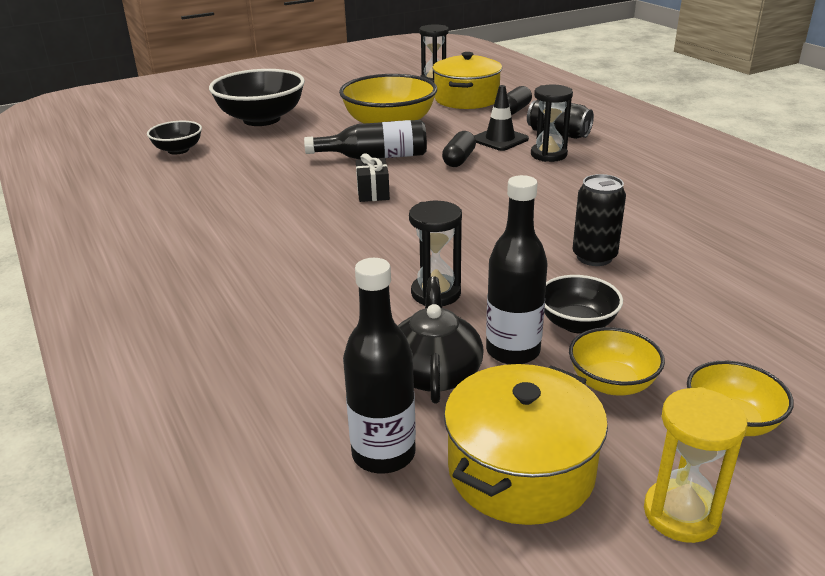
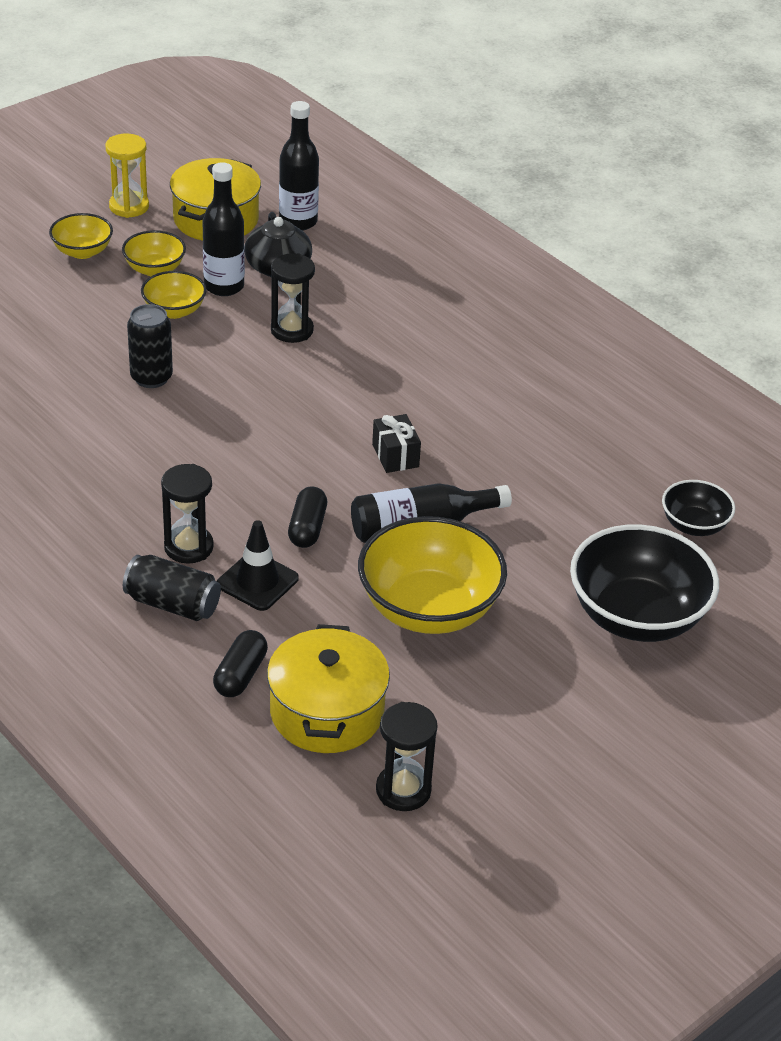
camera: 165 degrees right, 10 degrees up
(577, 324) = (174, 310): black bowl -> yellow bowl

